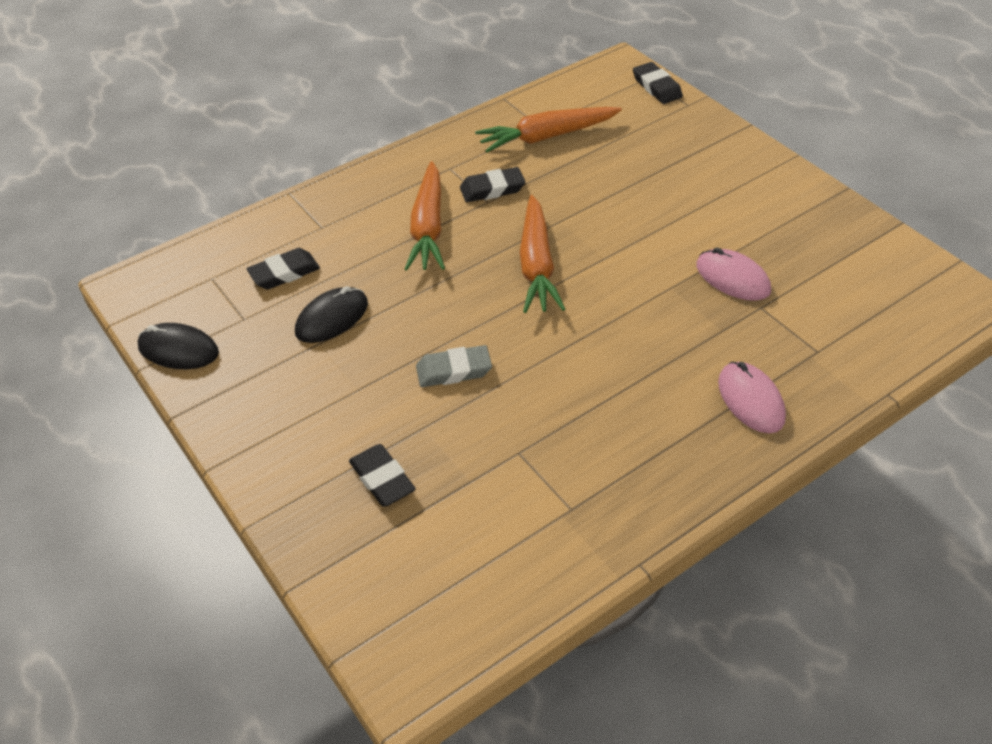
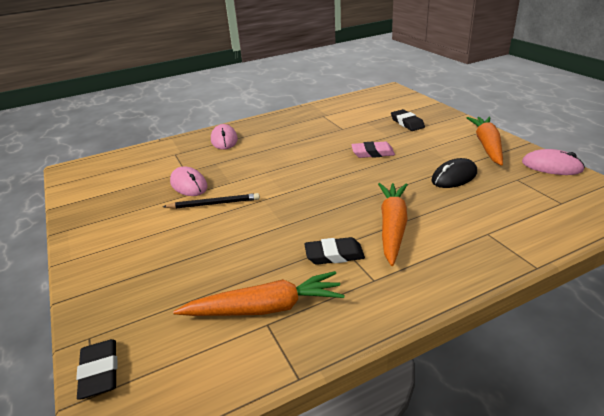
camera: 170 degrees left, 15 degrees down
(178, 350) = (551, 166): black mouse -> pink mouse
(284, 273) = (502, 202): black eraser -> none
(454, 370) = (372, 153): grey eraser -> pink eraser
(537, 264) = (311, 198): orange carrot -> orange carrot (487, 146)
(669, 245) = (214, 204): none -> black pencil

